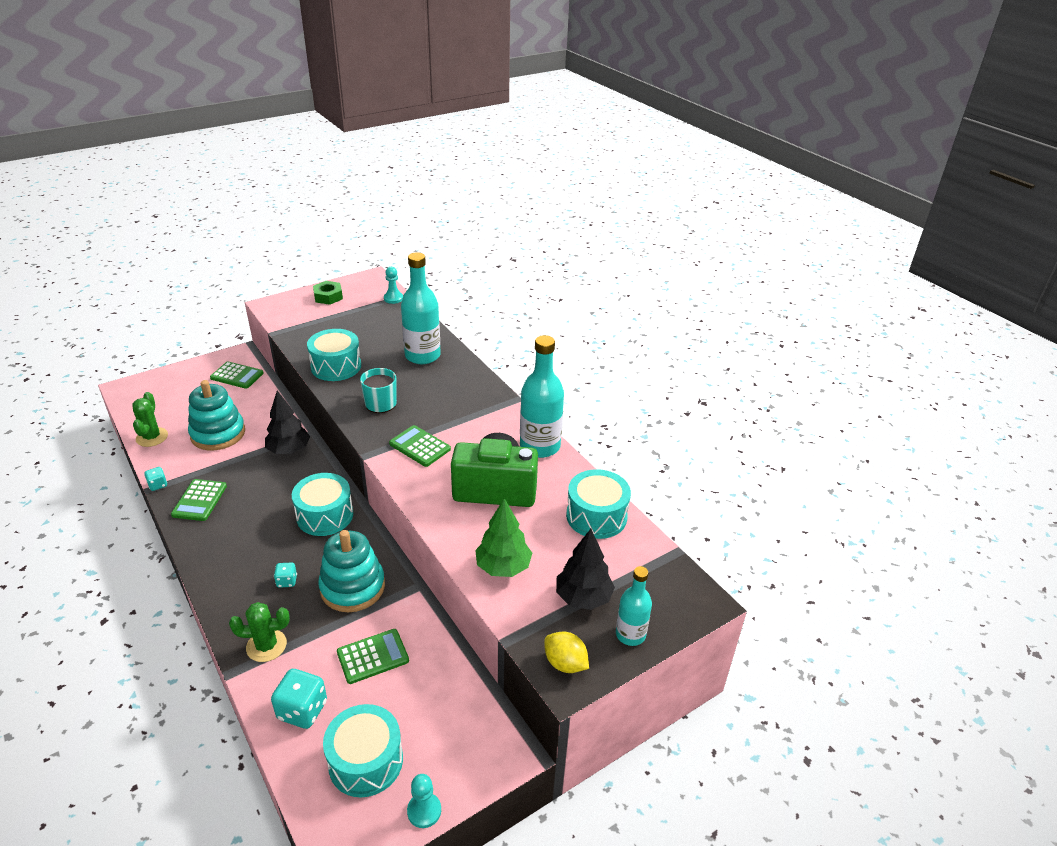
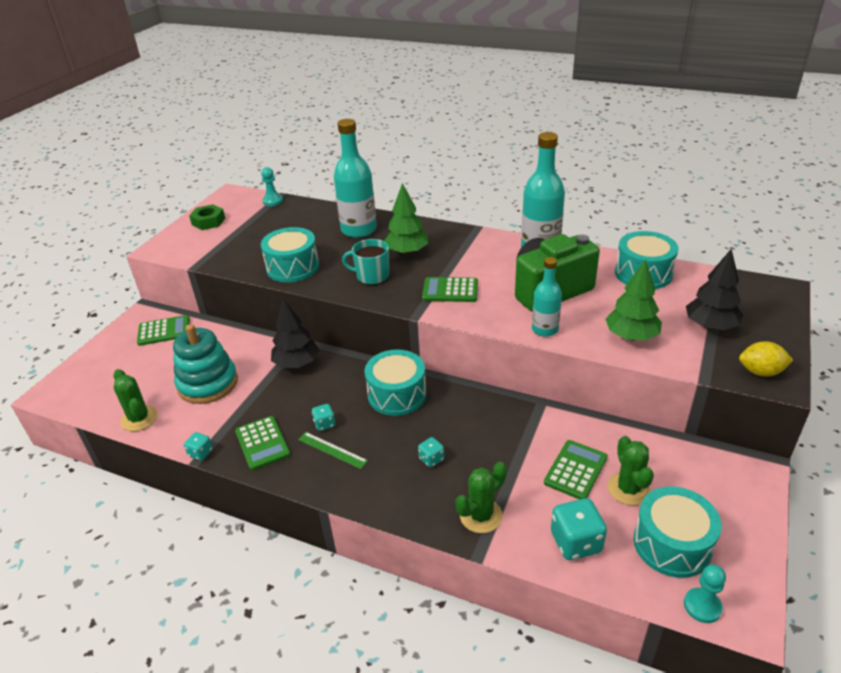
camera: 30 degrees left, 0 degrees up
(234, 533) = (332, 450): none -> green ruler
(252, 510) = (324, 424): none -> turquoise dice
(352, 587) = (492, 432): turquoise stacking toy -> none
(391, 697) = (628, 489): none -> green cactus
(424, 811) = (756, 547): turquoise pawn -> turquoise pawn (702, 606)
(432, 395) = (407, 252): none -> green tree
(630, 634) = (770, 331): turquoise bottle -> turquoise bottle (545, 329)

